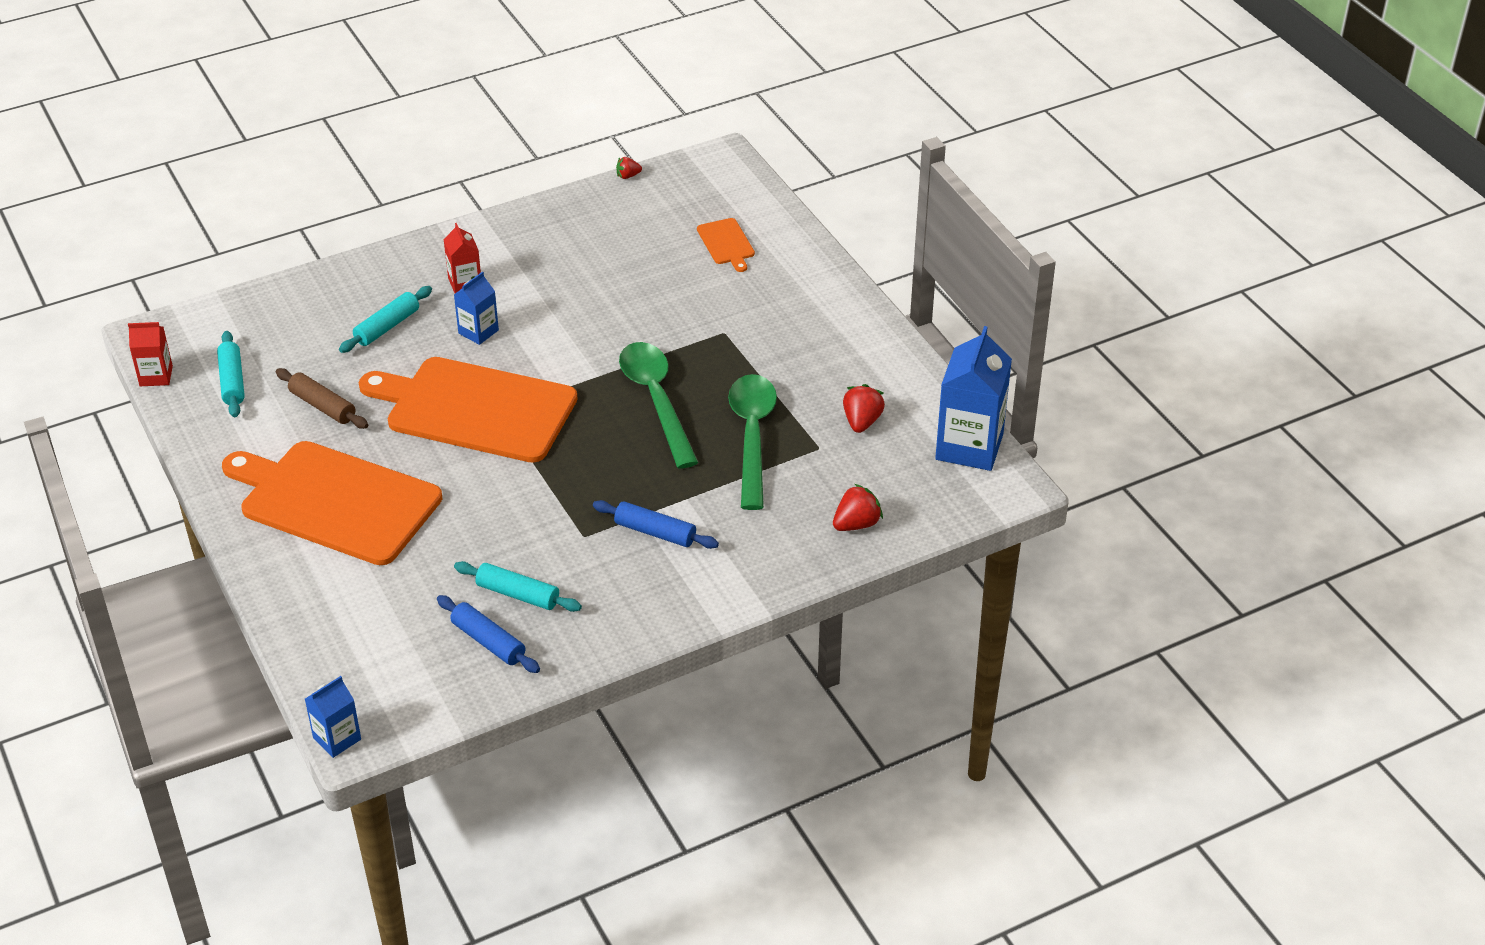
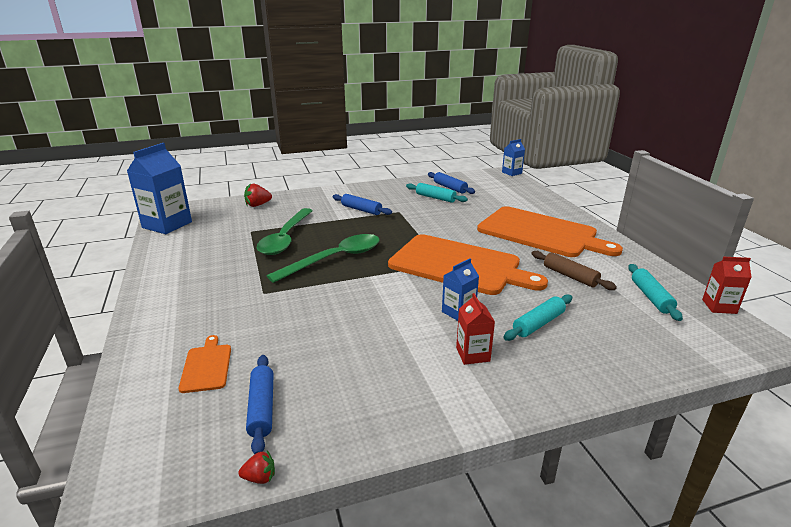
camera: 170 degrees left, 15 degrees down
(652, 216) = (262, 408): none -> blue rolling pin
(656, 400) = (335, 259): green spoon -> green spoon turned 120 degrees counterclockwise
(862, 422) = (215, 239): red strawberry -> none

